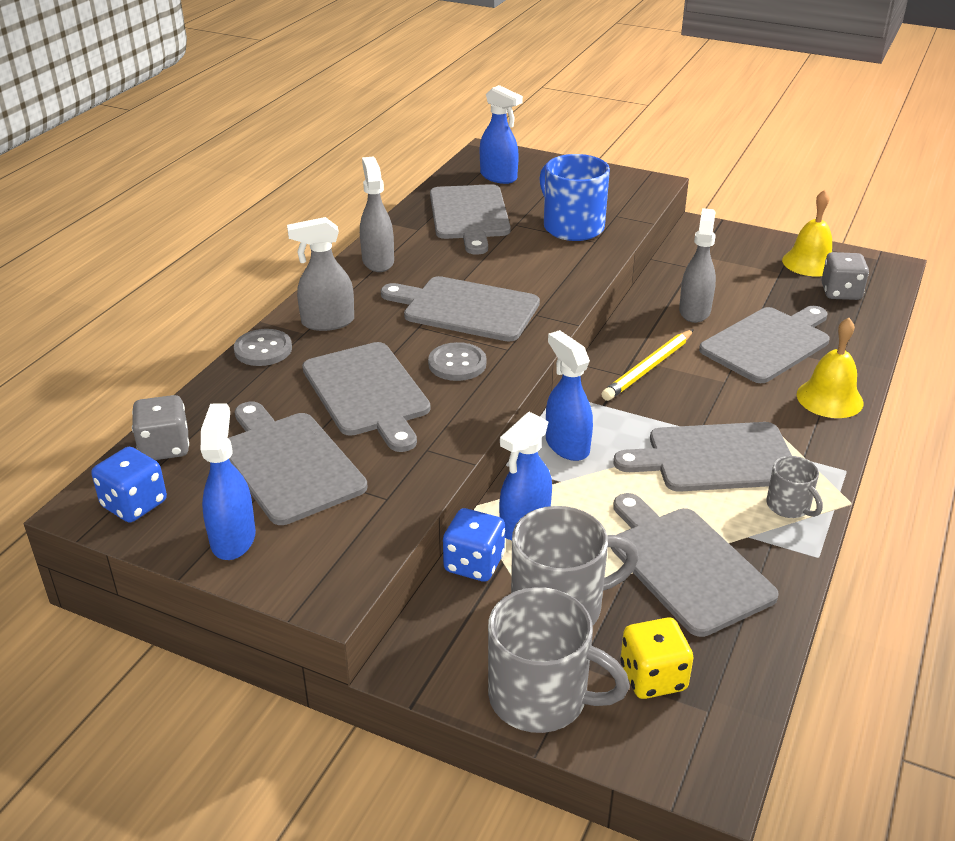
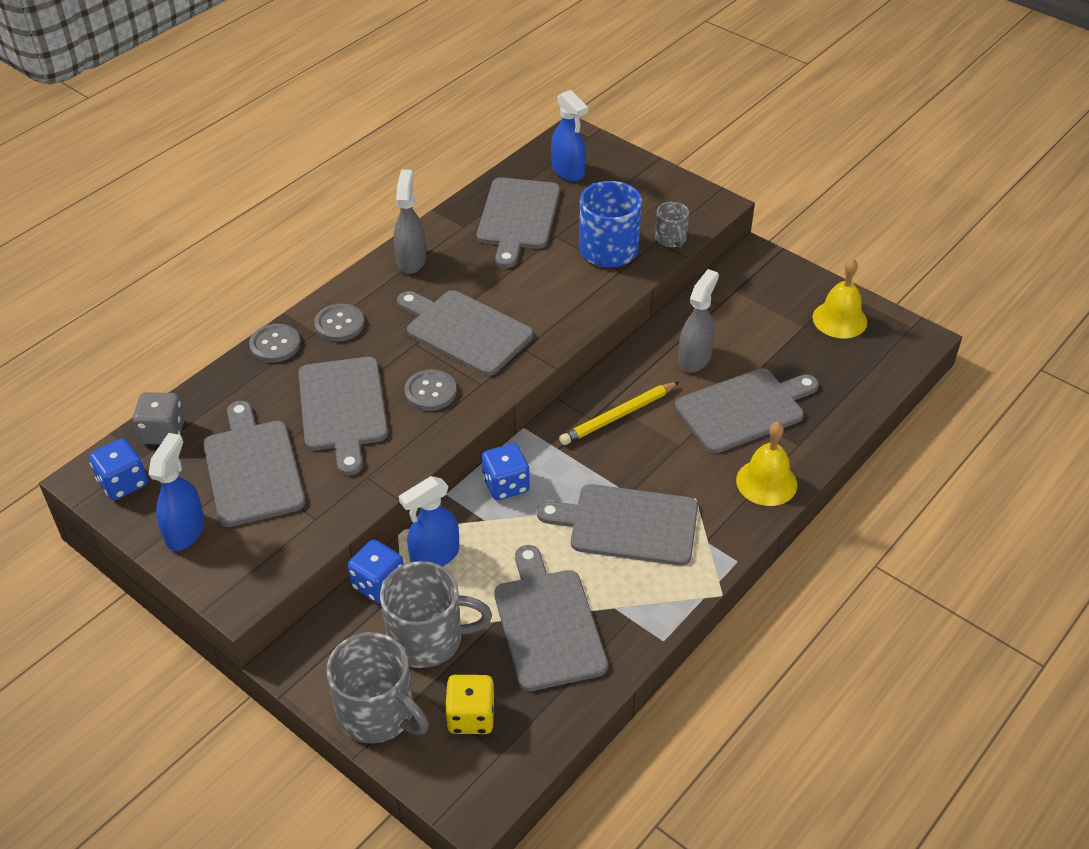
camera: 15 degrees right, 10 degrees up
(327, 322) = (339, 324): grey spray bottle -> grey button
(566, 445) = (506, 485): blue spray bottle -> blue dice
(789, 506) = (666, 586): grey mug -> grey mug (671, 239)
(841, 292) = (849, 362): grey dice -> none

